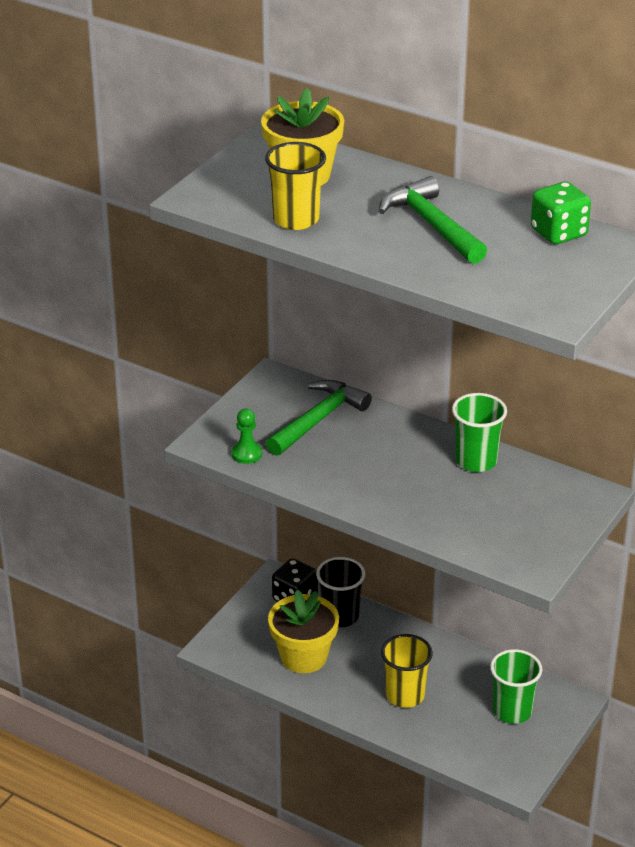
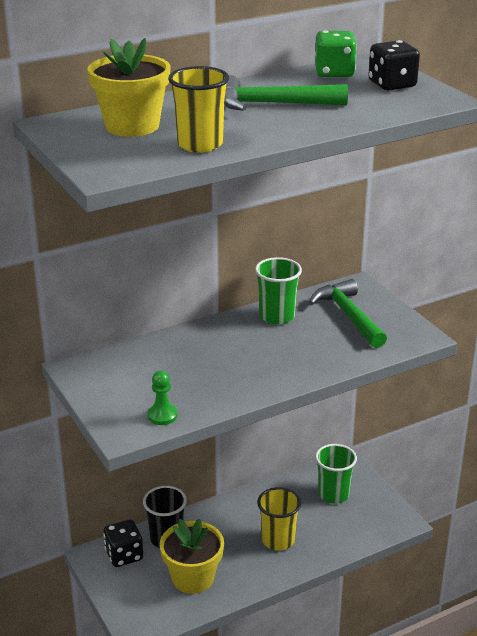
camera: 60 degrees left, 5 degrees down
(318, 420) = (155, 366): green hammer -> green hammer (348, 316)
(563, 274) = (392, 85): none -> black dice

